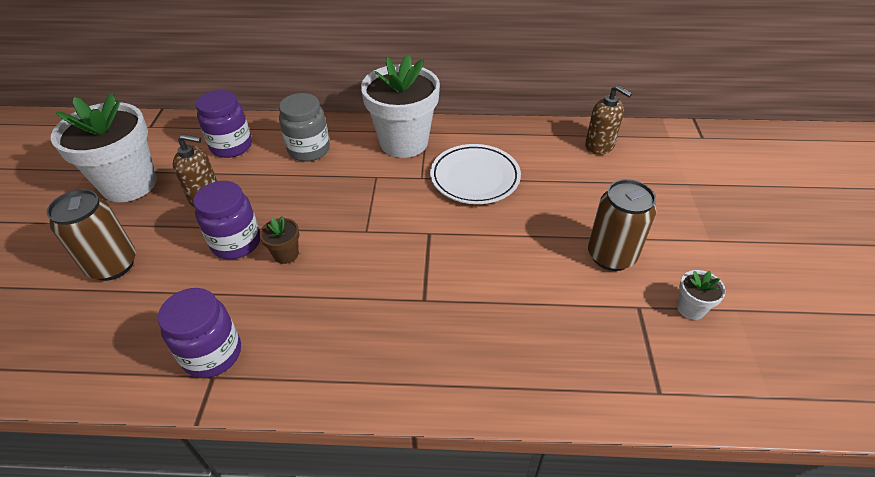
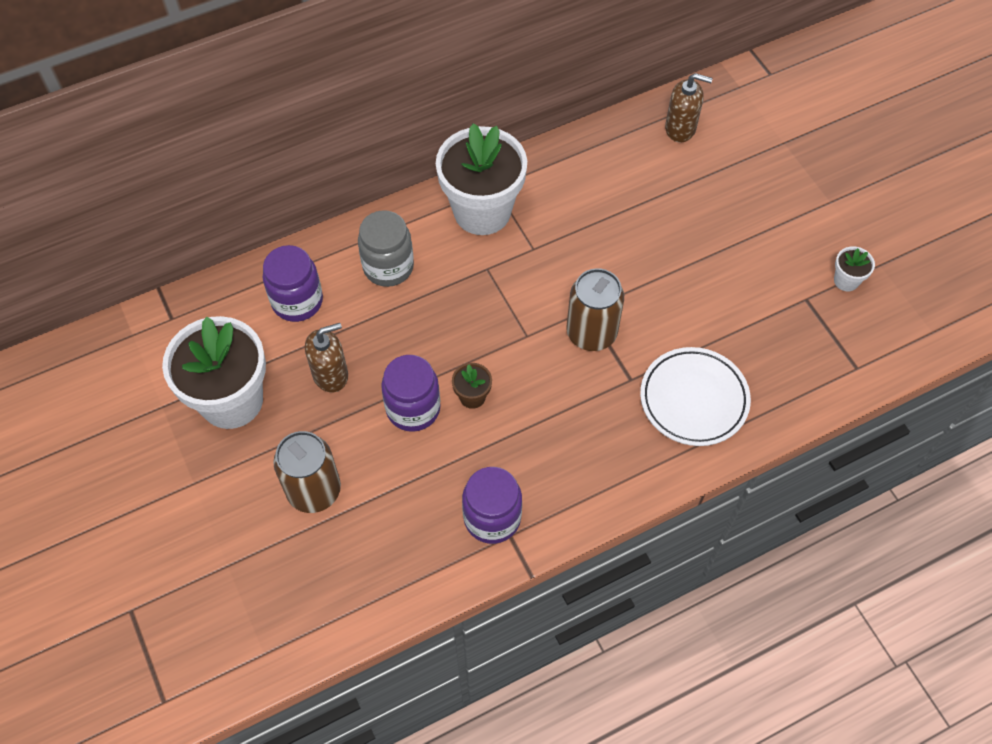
camera: 30 degrees left, 15 degrees up
(475, 178) = (586, 225): white plate -> white plate (693, 399)
(611, 256) = (759, 258): brown can -> brown can (591, 333)

